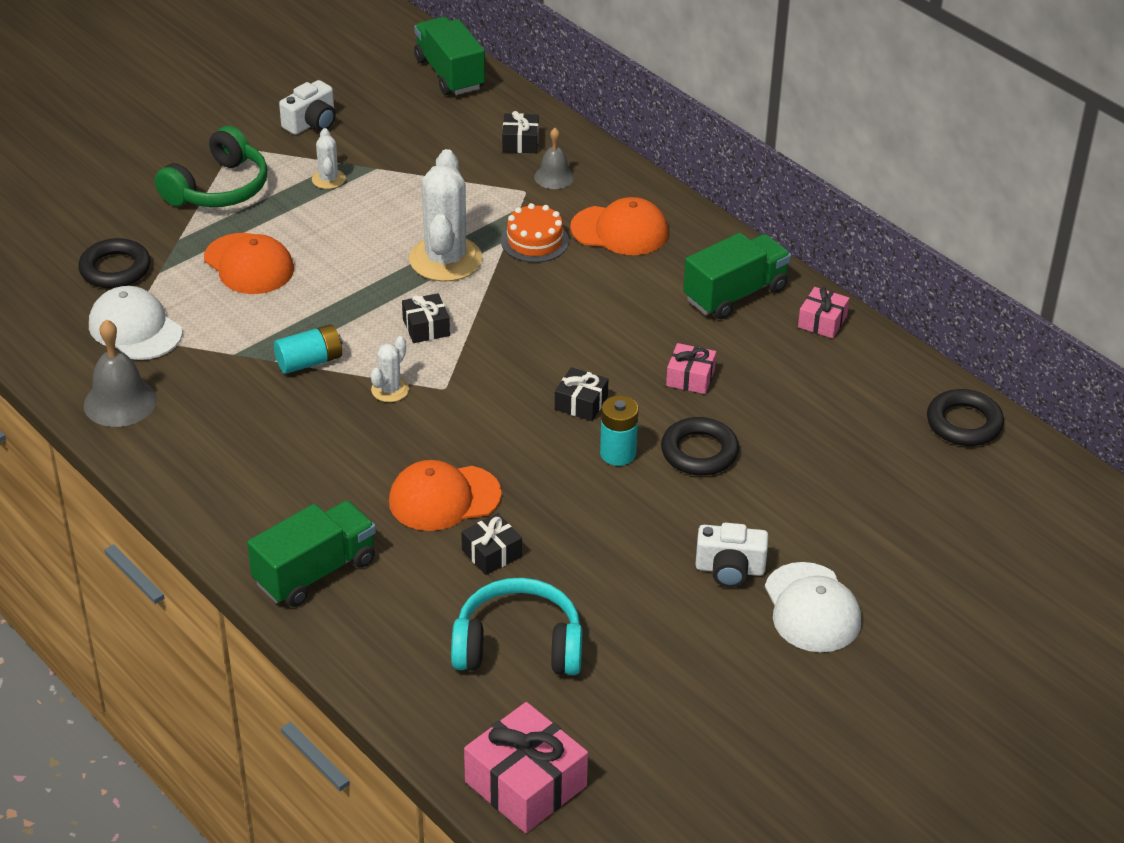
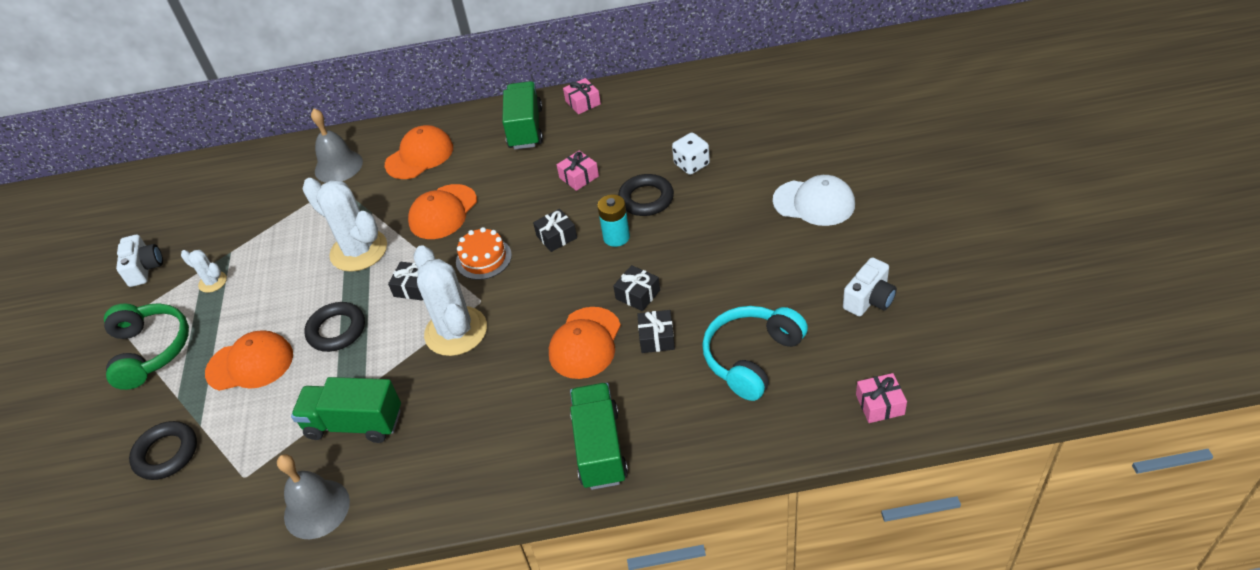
camera: 50 degrees left, 5 degrees up
(135, 329) = (246, 466): white cap -> none
(309, 361) = (385, 367): turquoise battery -> none
(390, 390) = (456, 331): white cactus -> white cactus, size x2.06
(449, 74) = (183, 177): green truck -> green truck (354, 424)
(520, 142) = (288, 169): black gift -> black gift (638, 294)
(525, 784) = (880, 404): pink gift -> pink gift, size x0.55
(534, 241) = (387, 199): orange cake -> orange cake (483, 258)
(549, 294) = (443, 212): none -> orange cap
(554, 177) = (338, 166): grey bell -> grey bell, size x1.59
(730, 569) = (756, 226): white camera -> white camera (869, 299)
(791, 467) = (691, 164): none -> white dice
(964, 423) = (713, 82): black ring -> black ring (337, 330)

